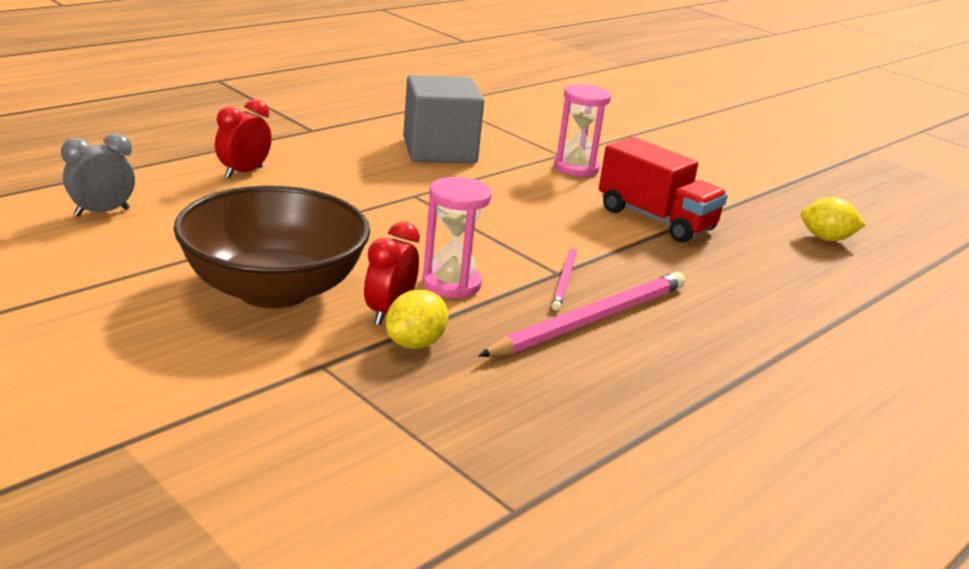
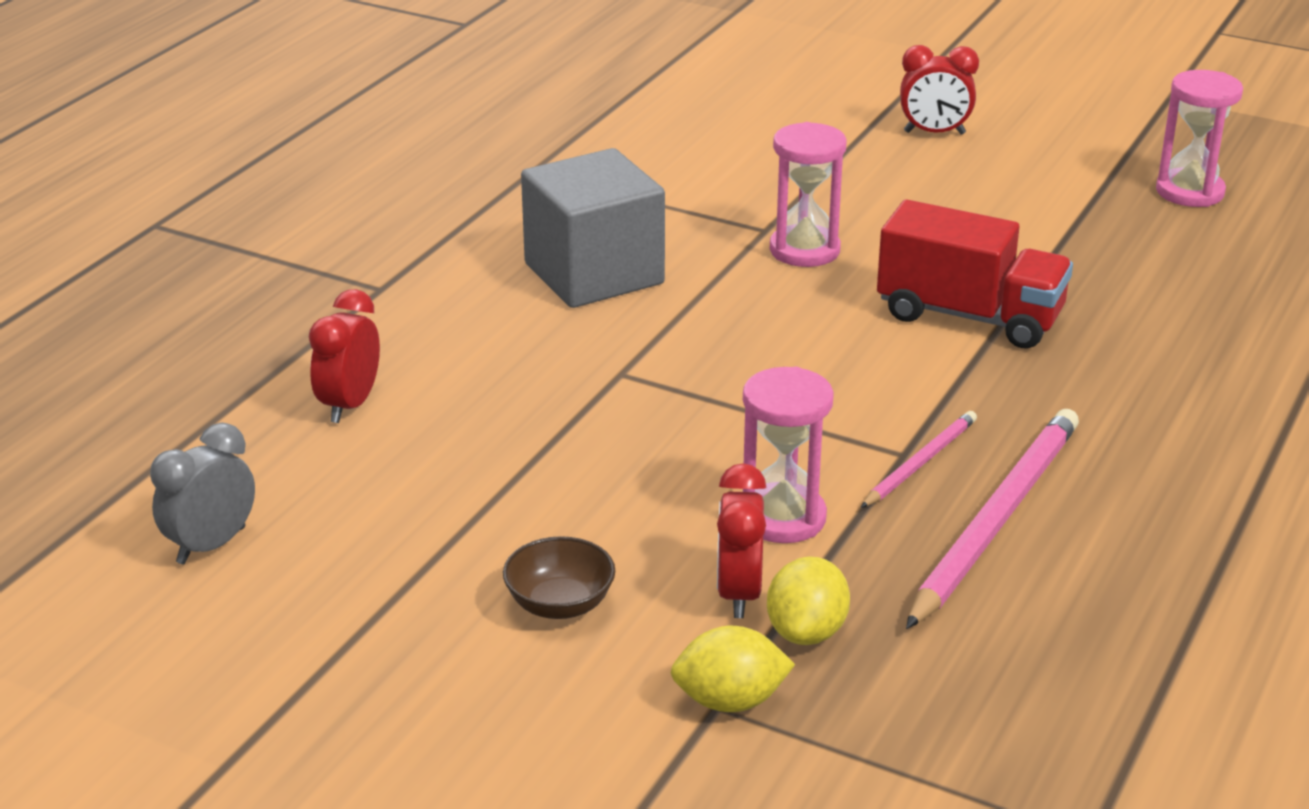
camera: 15 degrees left, 5 degrees up
(273, 289) = (560, 604): brown bowl -> brown bowl, size x0.40
(565, 279) = (920, 463): pink pencil -> pink pencil turned 135 degrees counterclockwise
(701, 136) = (934, 133): none -> red clock
(826, 239) = (1202, 282): yellow lemon -> yellow lemon (730, 701)
(849, 196) = (1189, 192): none -> pink hourglass

